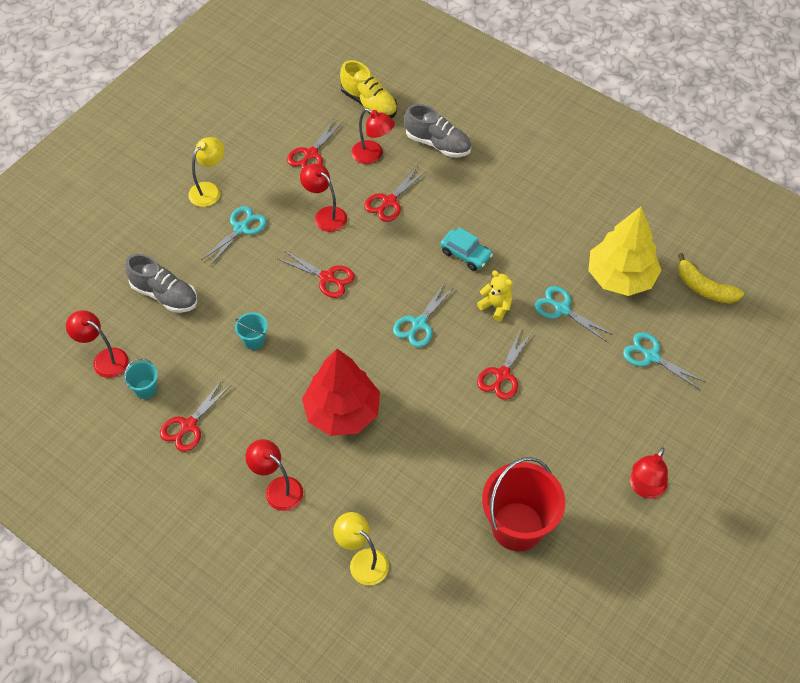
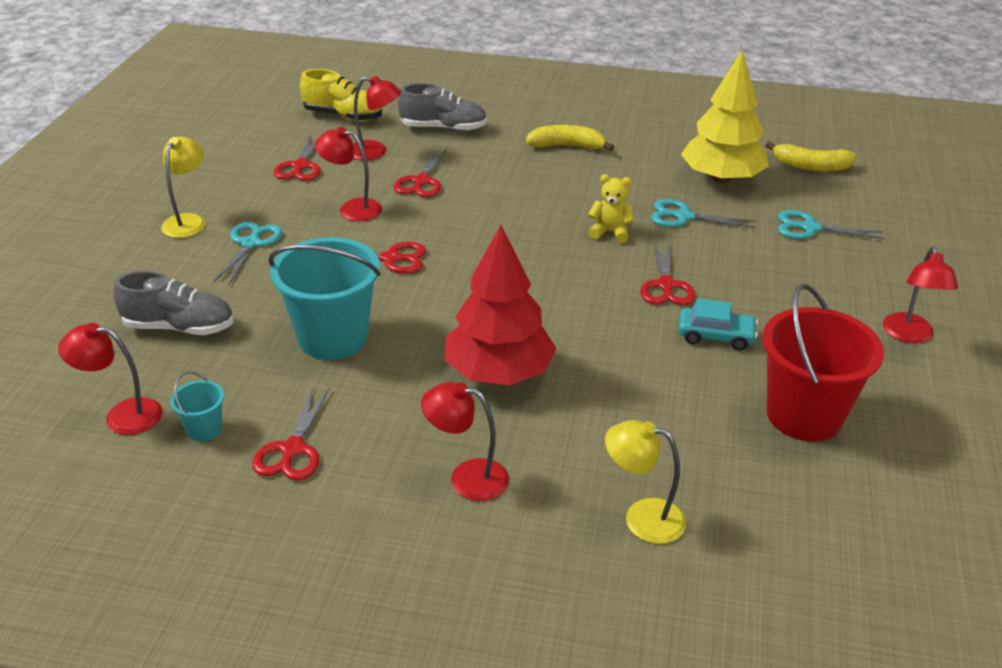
camera: 25 degrees left, 20 degrees down
(254, 340) = (333, 338): turquoise bucket -> turquoise bucket, size x2.23
(419, 324) = (533, 269): turquoise scissors -> none
(466, 254) = (541, 201): turquoise car -> turquoise car (715, 336)
(522, 197) = (567, 146): none -> yellow banana

